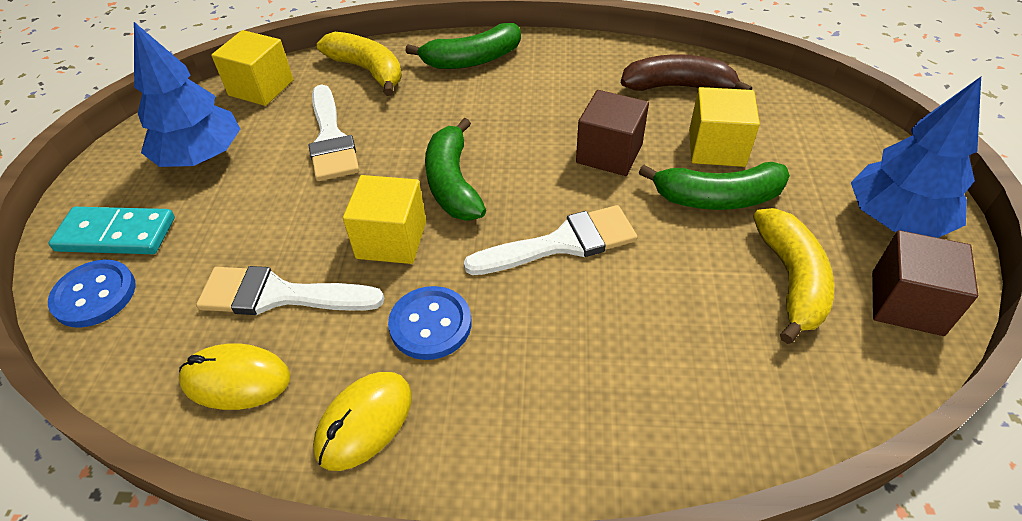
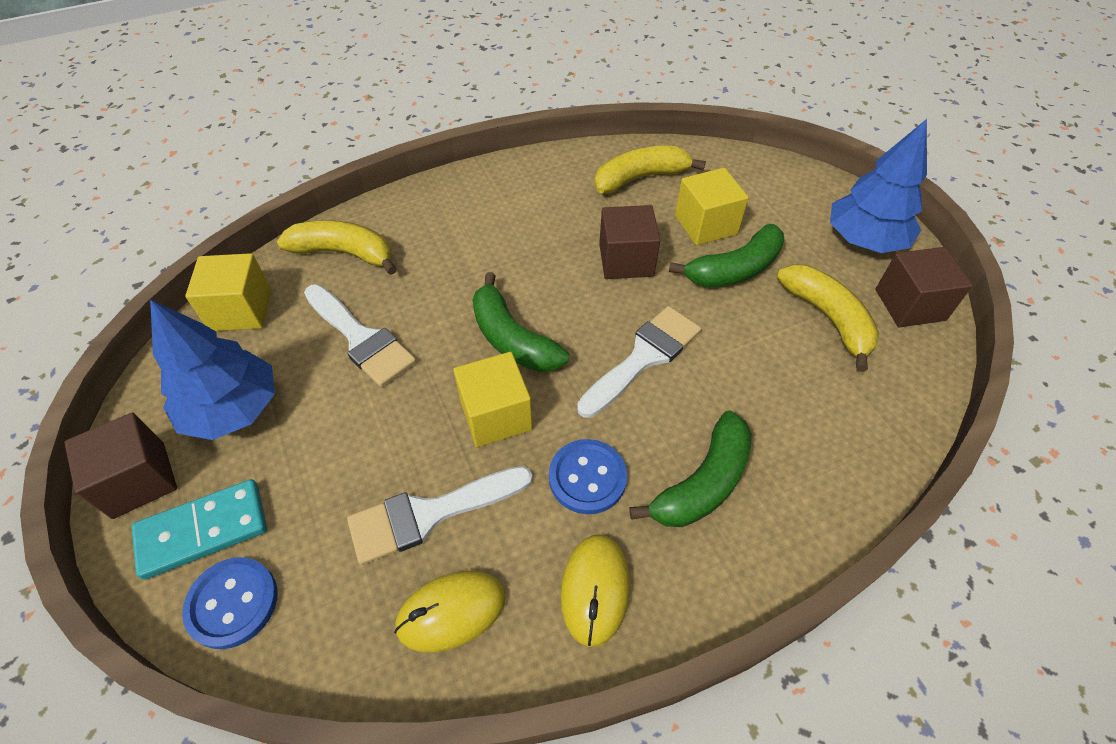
camera: 30 degrees left, 5 degrees up
(105, 181) = (139, 480): none -> brown cube
(472, 60) = (441, 208): green banana -> green banana (703, 483)
(678, 87) = (640, 178): brown banana -> yellow banana

